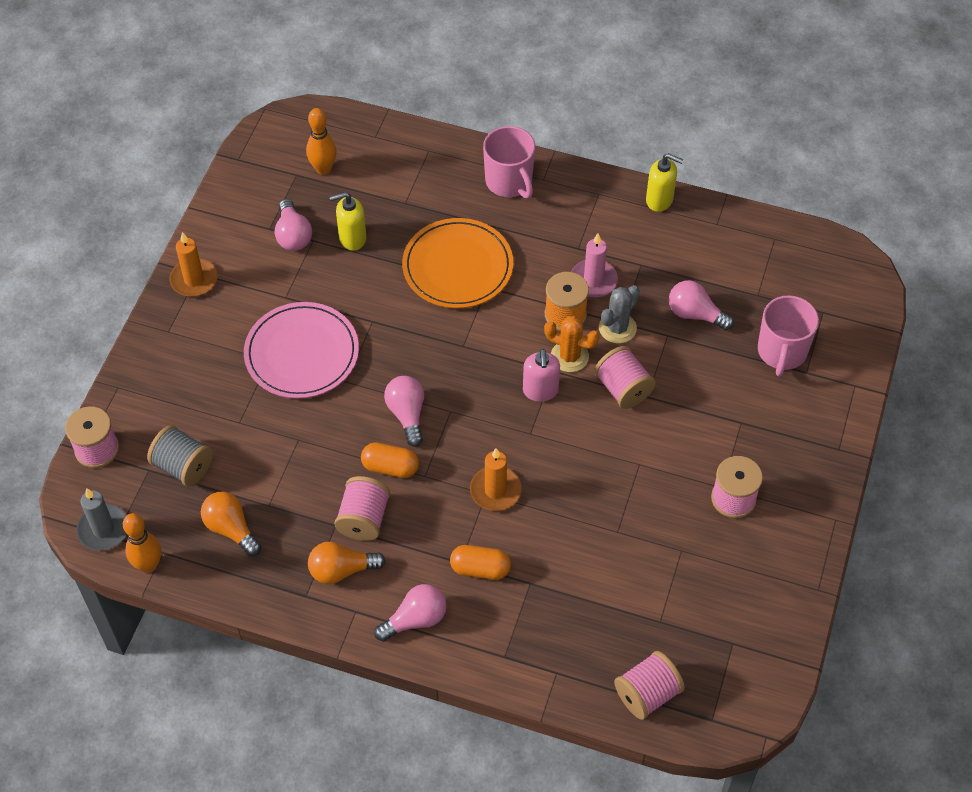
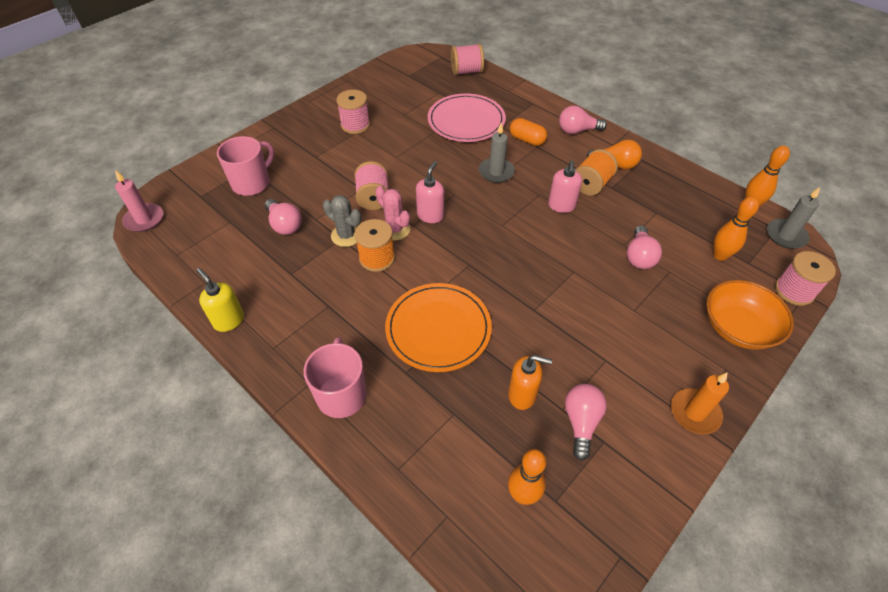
camera: 155 degrees left, 5 degrees down
(158, 380) = (738, 327): none -> orange bowl
(183, 466) = (720, 255): grey spool -> orange bowling pin
(231, 529) = (687, 207): orange light bulb -> none
(302, 353) = (604, 305): pink plate -> pink plate (466, 121)
(352, 238) = (522, 395): yellow soap dispenser -> orange soap dispenser
(363, 519) = (591, 184): pink spool -> orange spool
(390, 467) = (561, 206): orange capsule -> pink soap dispenser
(407, 414) = (535, 233): pink light bulb -> pink light bulb (639, 256)
(495, 490) = (496, 172): orange candle -> grey candle
(569, 356) = (395, 229): orange cactus -> pink cactus
(593, 280) = (336, 275): pink candle -> pink candle (144, 219)
(617, 328) = (346, 235): grey cactus -> grey cactus turned 60 degrees clockwise

